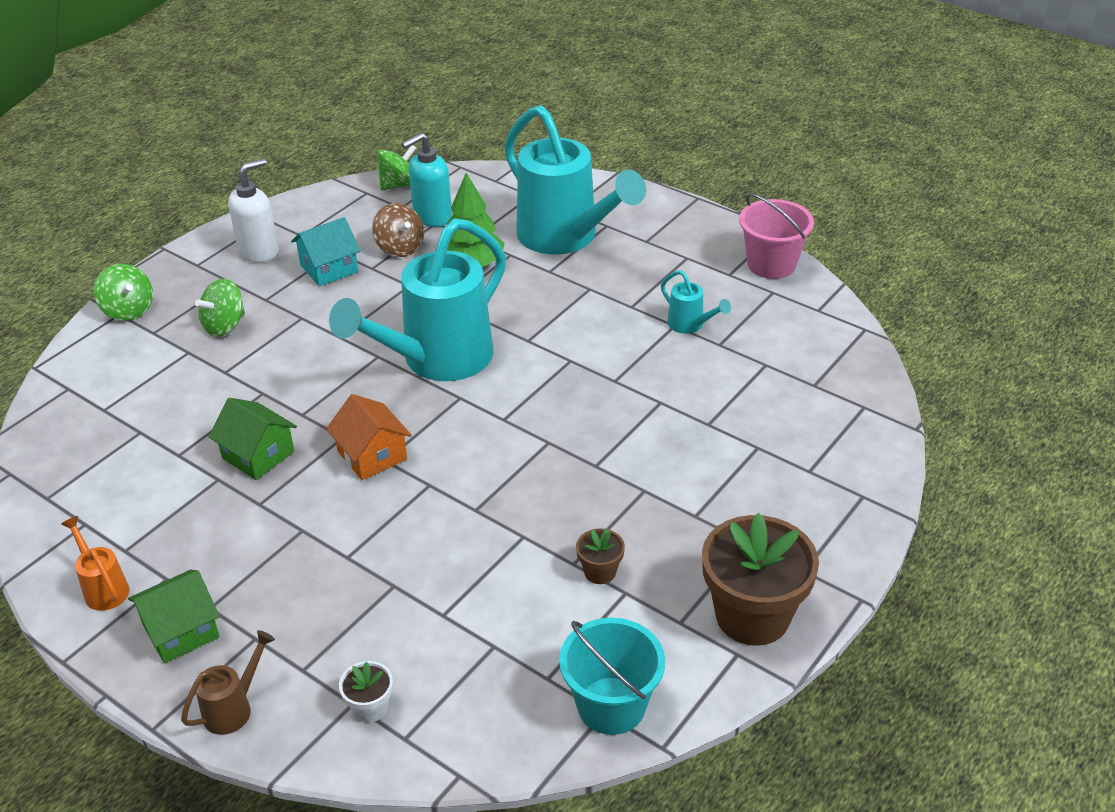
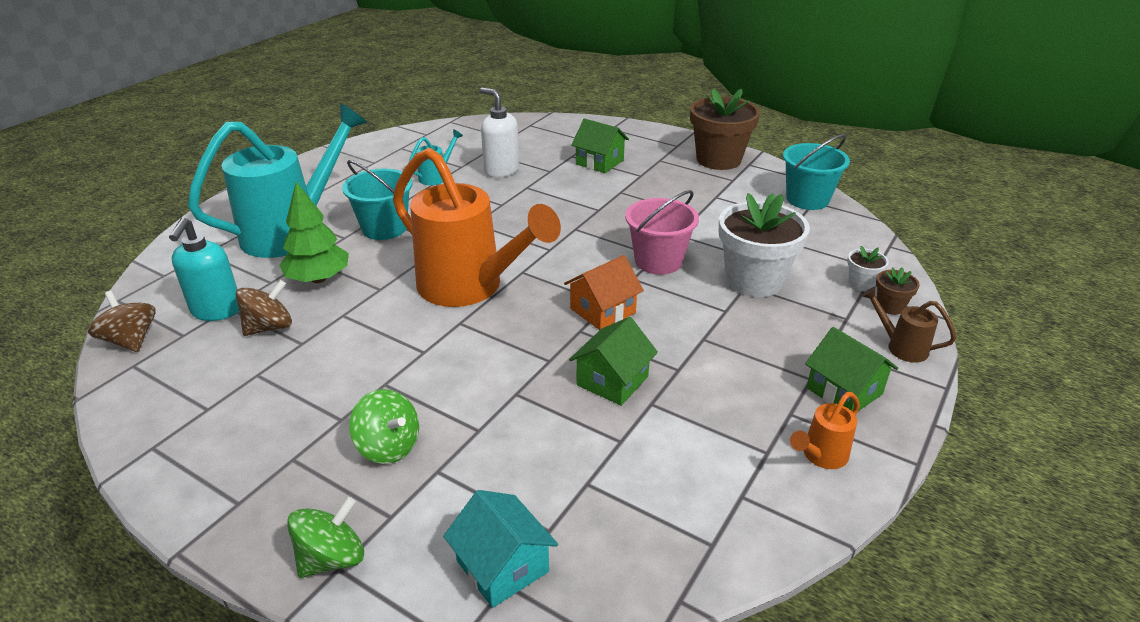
camera: 95 degrees left, 5 degrees down
(259, 251) = (230, 442): white soap dispenser -> white soap dispenser (501, 170)
(329, 268) = (292, 375): turquoise house -> turquoise house (502, 566)
(399, 185) = (131, 340): green spinning top -> brown spinning top
(401, 594) = (754, 280): none -> white flower pot
(432, 217) = (216, 311): turquoise soap dispenser -> turquoise soap dispenser turned 45 degrees clockwise
(437, 360) = (469, 287): turquoise watering can -> orange watering can
(566, 295) = (384, 228): none -> turquoise bucket
(600, 572) = (701, 205): brown flower pot -> brown flower pot (890, 306)
(737, 475) = (599, 162): none -> green house
(771, 264) = (366, 147): pink bucket -> pink bucket (658, 261)

